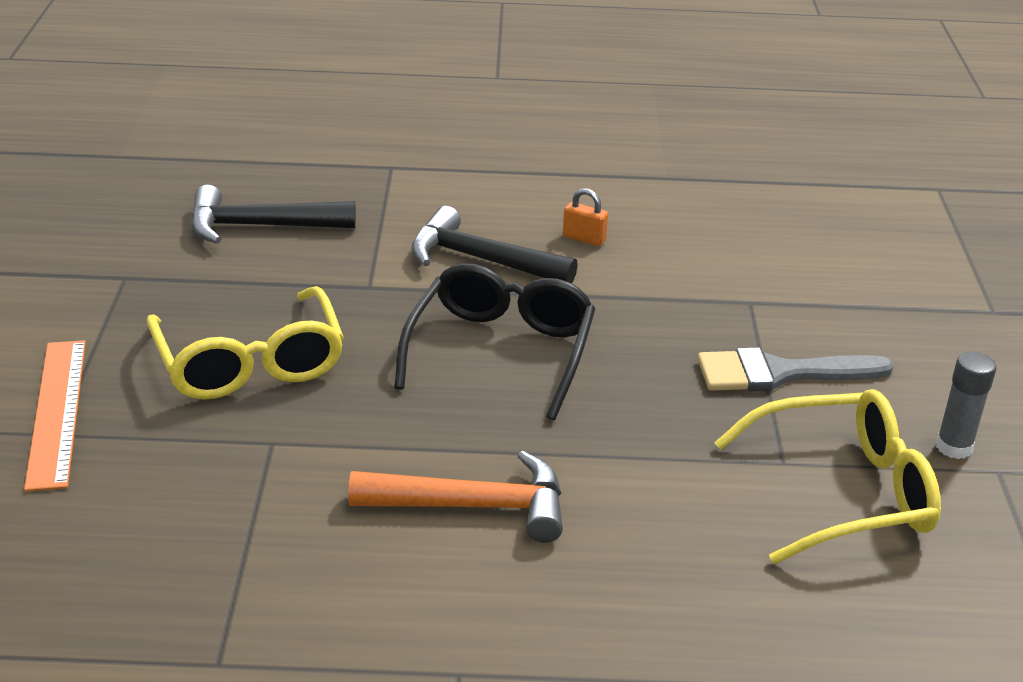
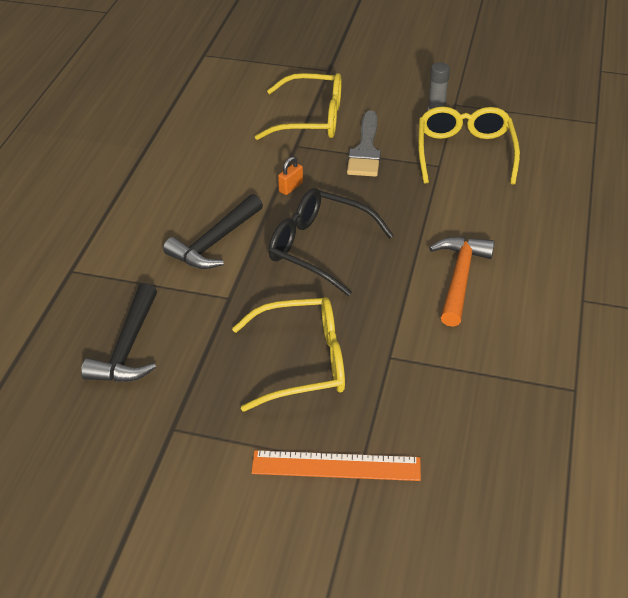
camera: 75 degrees left, 10 degrees up
(584, 238) = (206, 195): orange padlock -> orange padlock (291, 187)
(833, 308) = (311, 118): none -> yellow glasses

